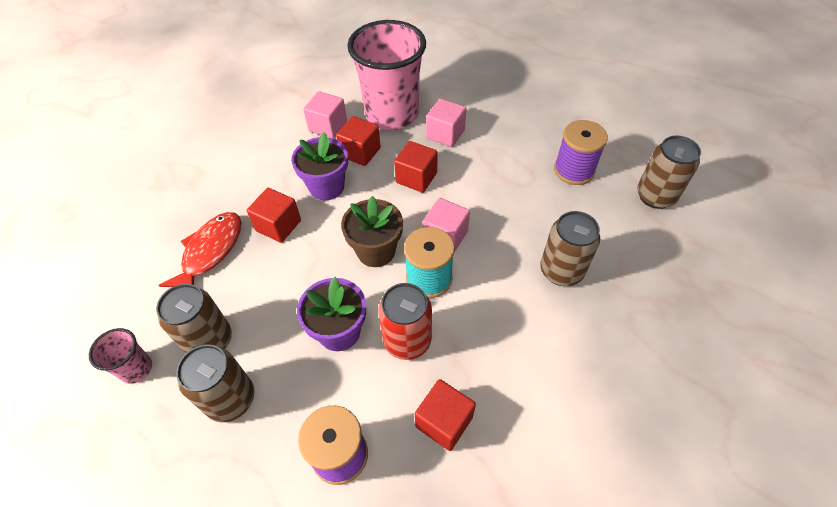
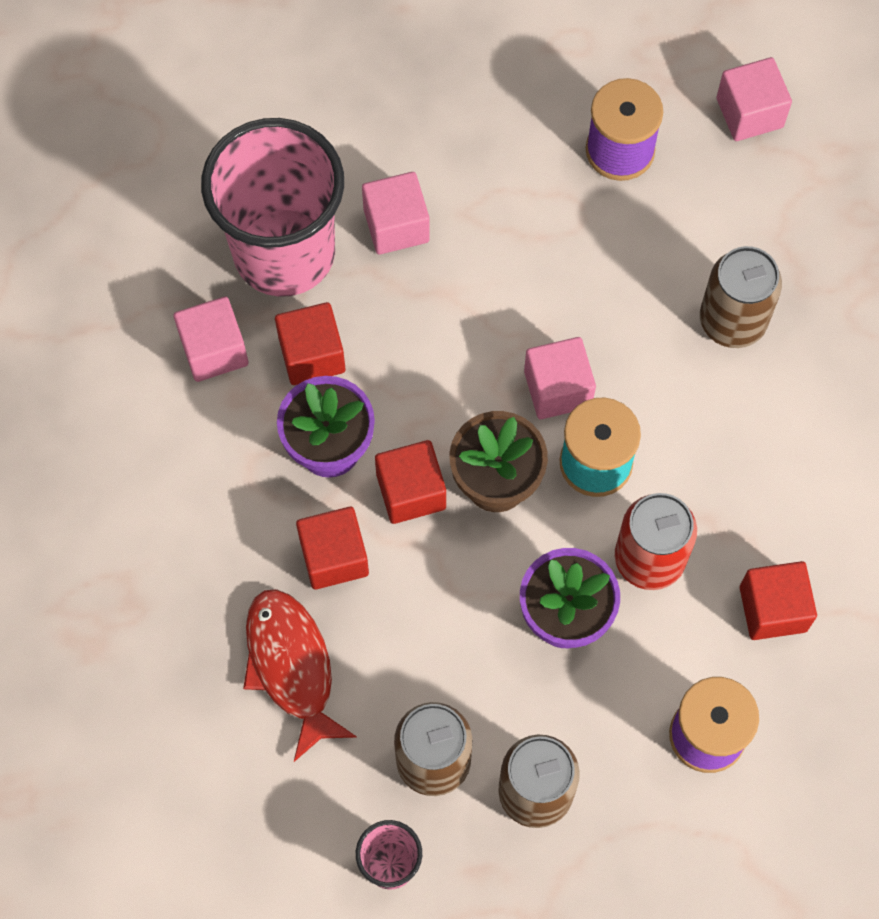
camera: 45 degrees left, 15 degrees up
(416, 178) = (432, 332): red cube -> red cube (411, 491)
(655, 196) = (749, 113): brown can -> pink cube

